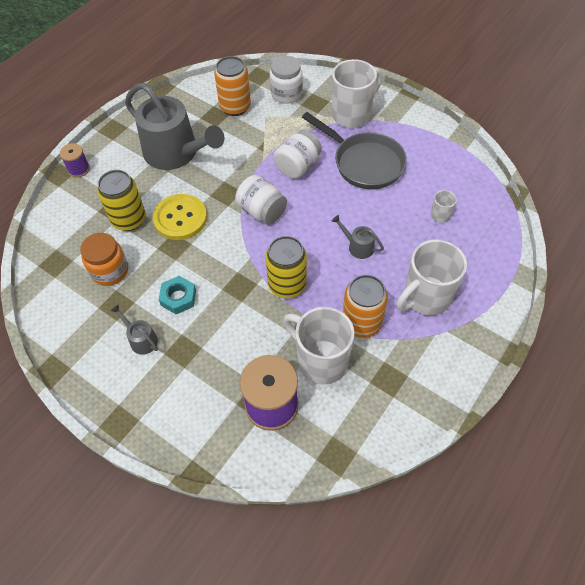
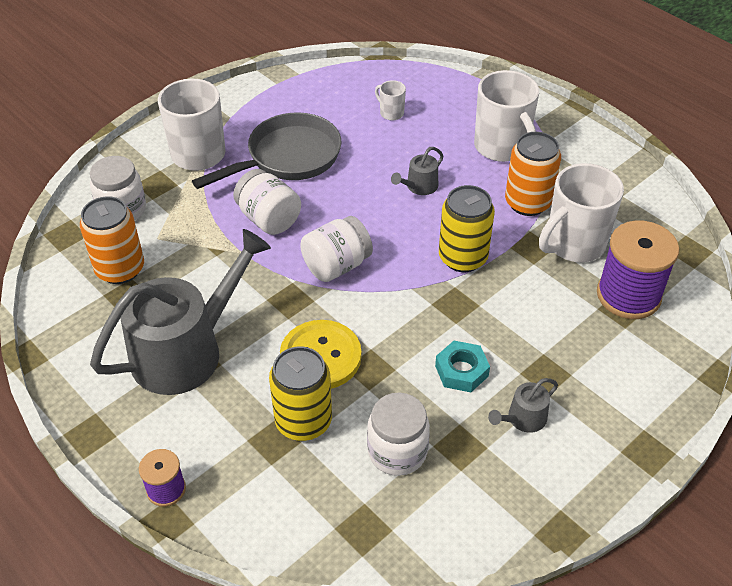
camera: 80 degrees left, 10 degrees down
(110, 271) = (397, 451): orange jar -> white jar

